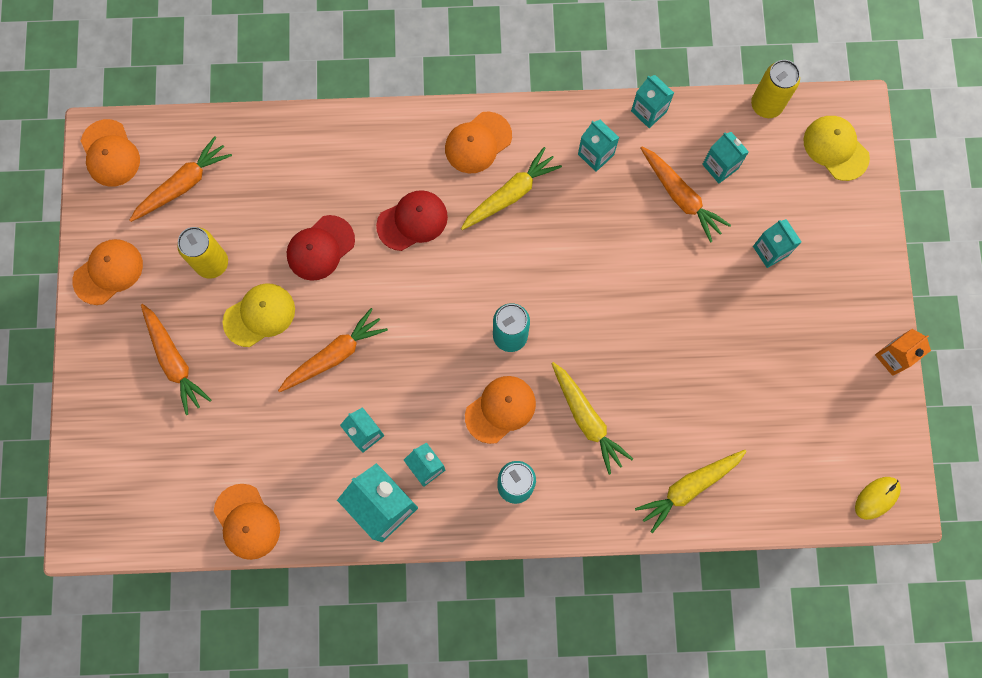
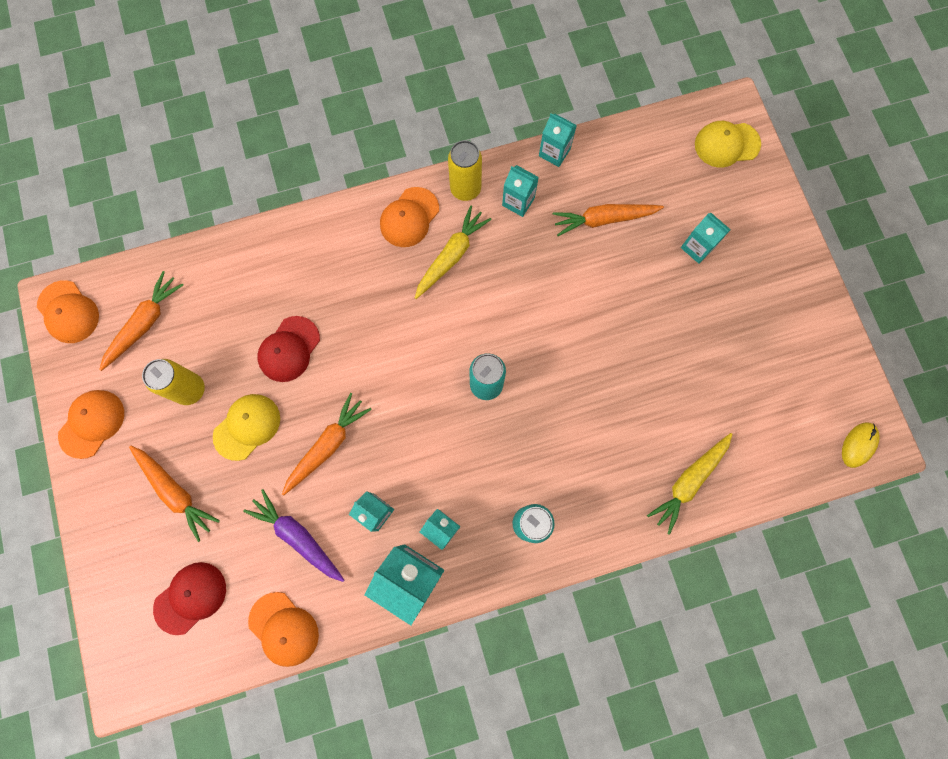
camera: 15 degrees left, 0 degrees up
(283, 437) = (298, 537): none -> purple carrot
(412, 221) = (368, 303): red cap -> red cap (190, 597)
(500, 409) = (496, 455): orange cap -> none
(587, 419) = (577, 443): yellow carrot -> none
(680, 196) = (604, 220): orange carrot -> orange carrot turned 135 degrees clockwise
(720, 166) = (631, 185): turquoise carton -> none
(766, 105) = (655, 122): yellow can -> yellow can (465, 189)
(835, 148) = (726, 144): yellow cap -> yellow cap turned 45 degrees counterclockwise
(893, 357) = (833, 314): orange carton -> none

